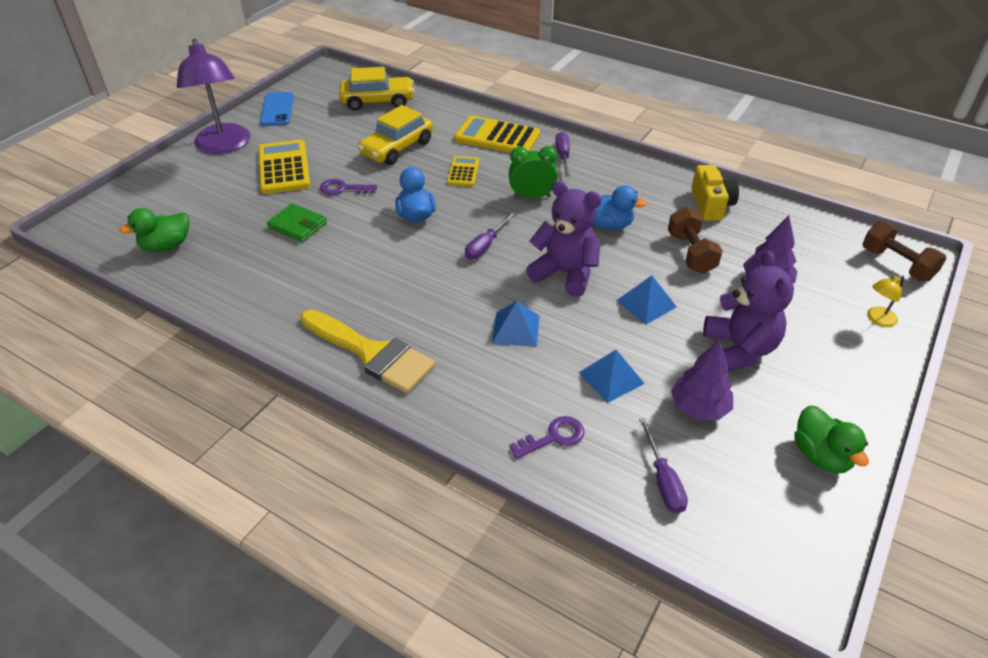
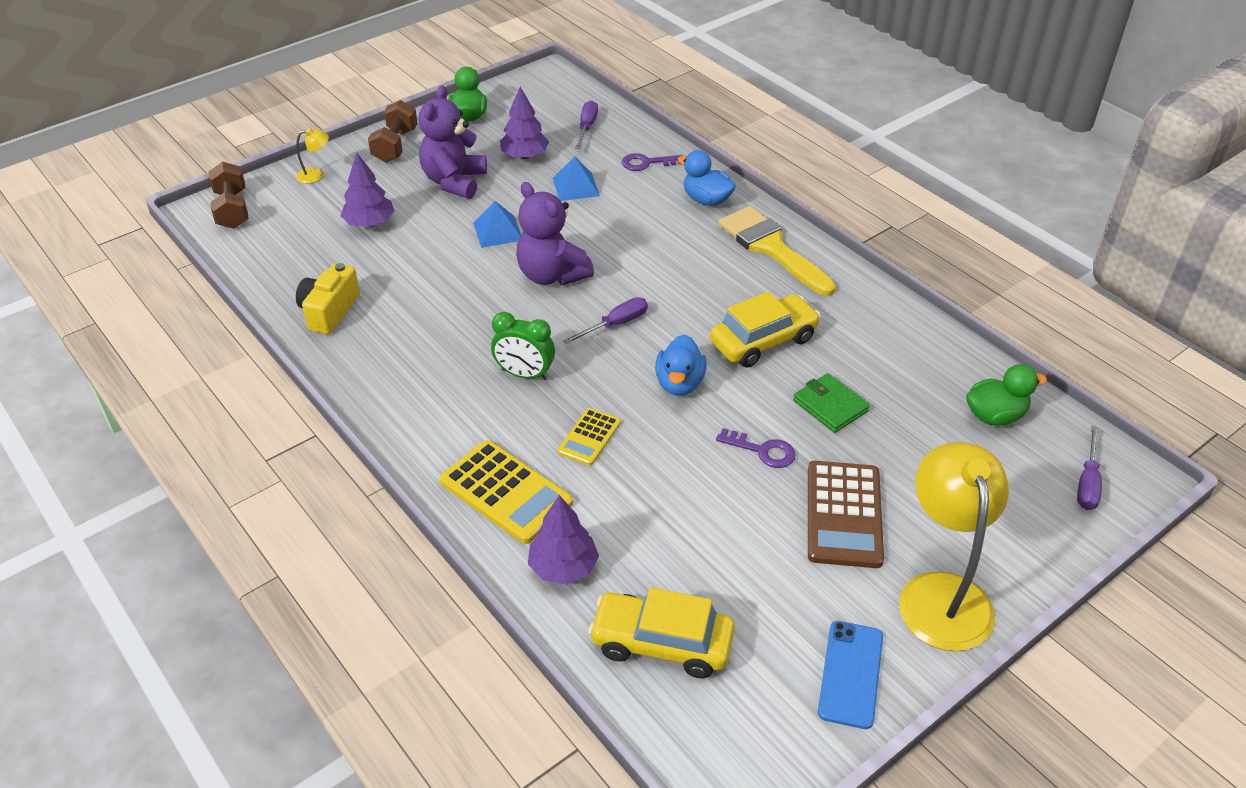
camera: 160 degrees left, 0 degrees up
(224, 146) = (942, 593): purple lamp -> yellow lamp
(284, 168) = (844, 514): yellow calculator -> brown calculator
(397, 148) = (665, 509): yellow car -> yellow car (763, 341)
(443, 116) = (563, 567): none -> purple tree
(516, 329) = (632, 238): blue pyramid -> none
(563, 156) = (439, 429): purple screwdriver -> purple screwdriver (1087, 483)
(608, 225) = (465, 315): blue duck -> blue duck (706, 200)
(691, 253) = (409, 265): brown dumbbell -> brown dumbbell (395, 145)

